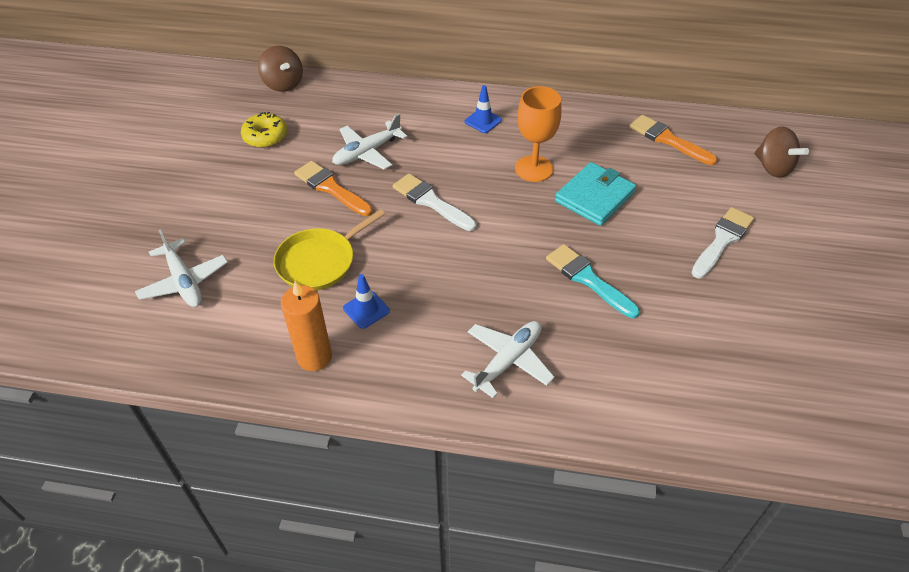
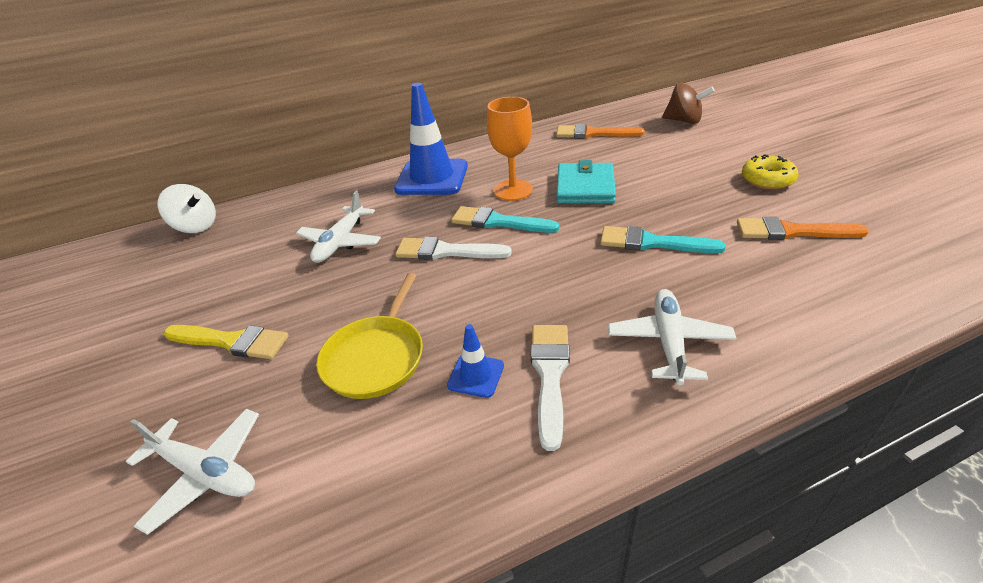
camera: 30 degrees left, 10 degrees down
(247, 200) = (231, 341): none -> yellow brush
(265, 136) = (209, 275): yellow donut -> yellow donut (767, 180)
(283, 84) = (196, 227): brown spinning top -> white spinning top
(314, 357) = (464, 461): orange candle -> none
(331, 188) = (327, 286): orange brush -> orange brush (791, 231)
(483, 121) = (432, 178): blue traffic cone -> blue traffic cone, size x2.17
(492, 195) = (498, 222): none -> turquoise brush
(722, 240) = (712, 173): white brush -> white brush (550, 375)

